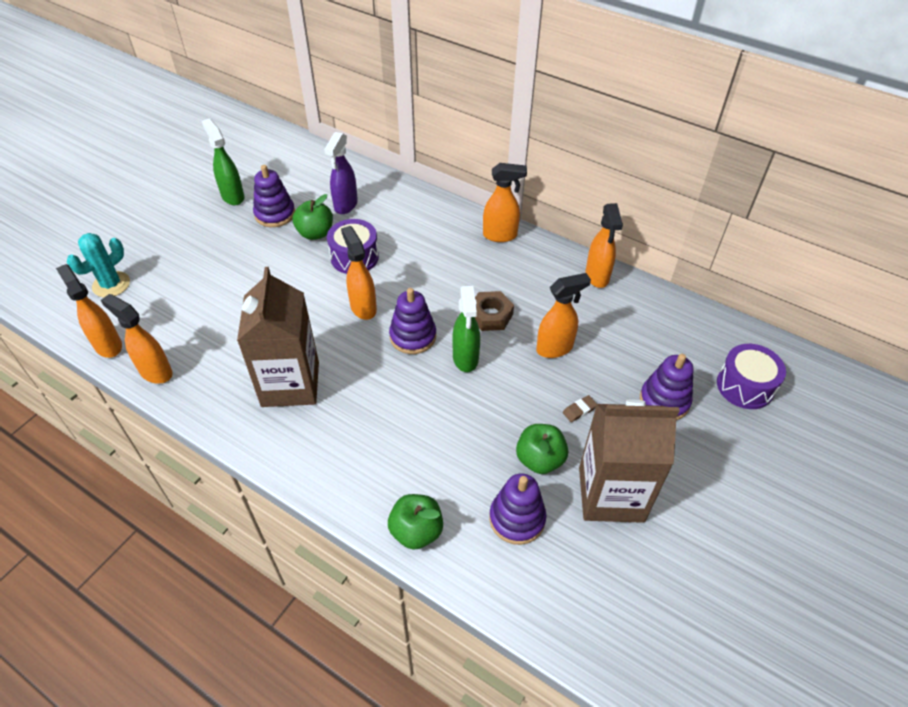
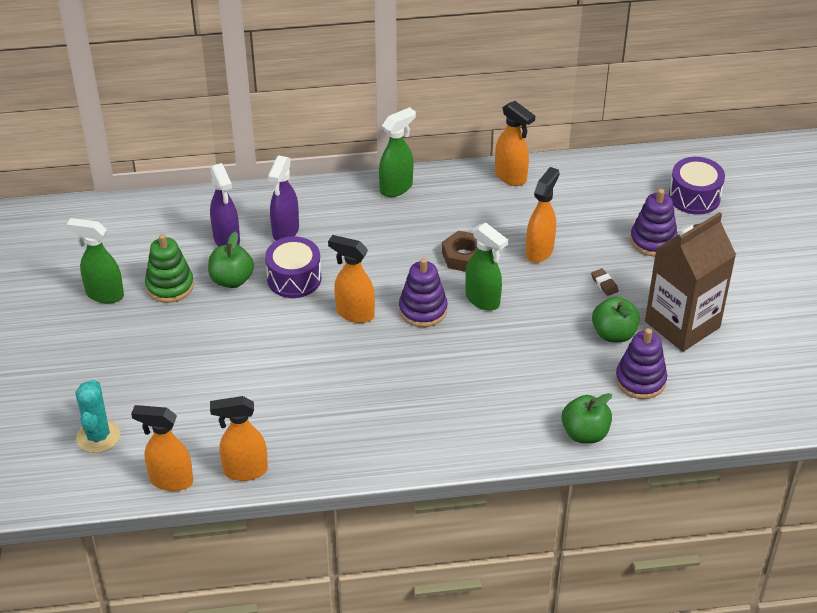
camera: 40 degrees left, 5 degrees down
(275, 214) = (170, 286): purple stacking toy -> green stacking toy
(290, 384) = (370, 405): brown carton -> none
(388, 222) = (285, 232): none -> purple spray bottle
(500, 235) = (396, 188): orange spray bottle -> green spray bottle
(579, 410) = (604, 284): brown eraser -> brown eraser turned 45 degrees counterclockwise

